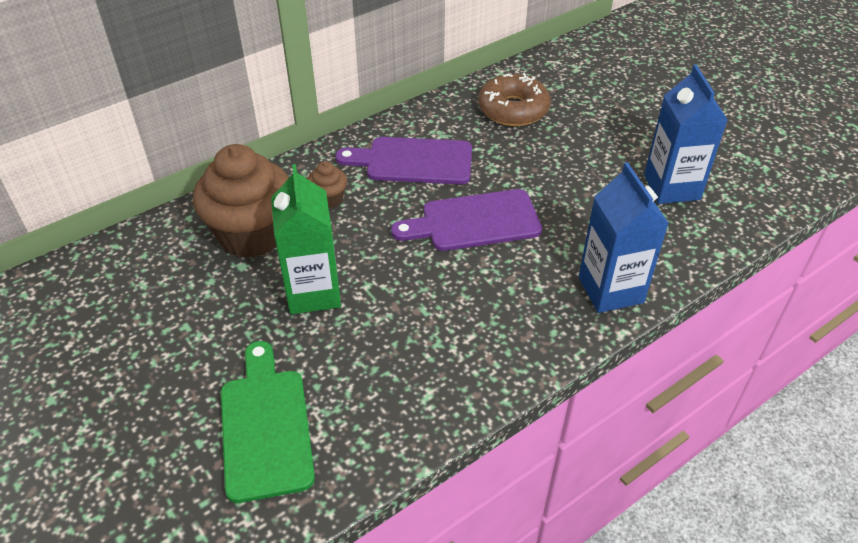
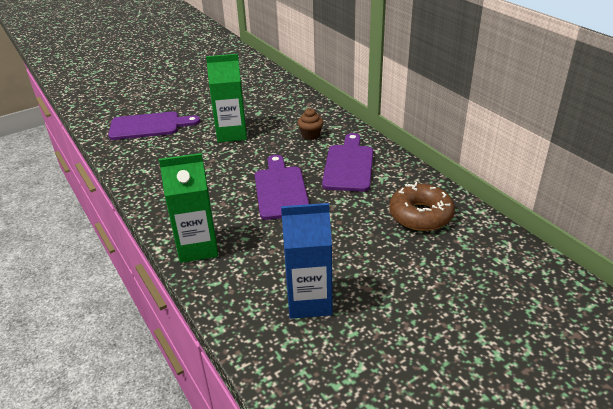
camera: 95 degrees right, 10 degrees down
(252, 235) = (282, 113): brown cupcake -> none
(266, 426) = (149, 126): green cutting board -> purple cutting board
(610, 290) = (198, 247): blue carton -> green carton

